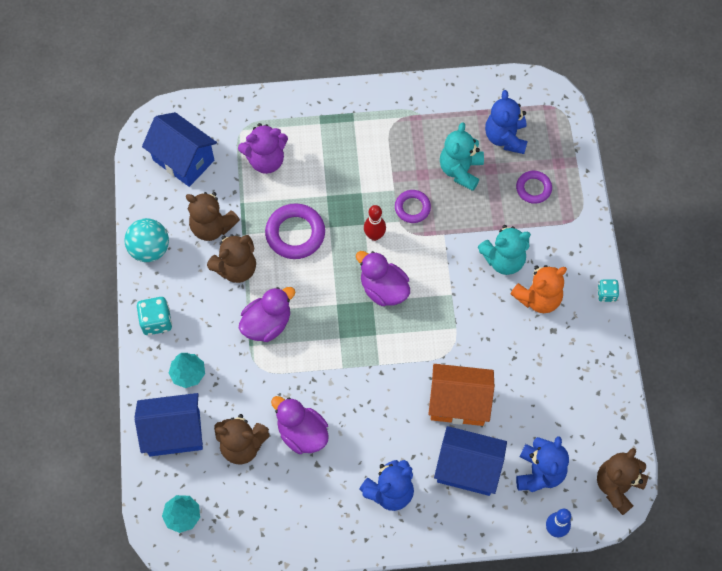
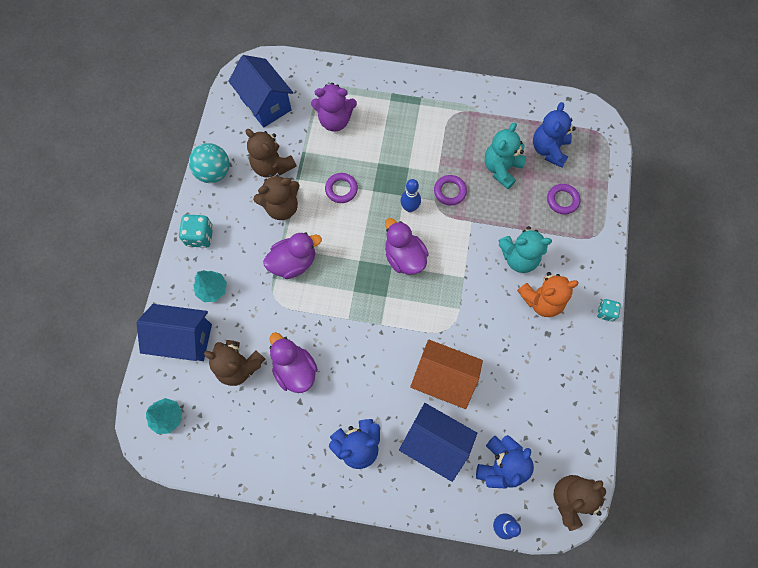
camera: 15 degrees right, 5 degrees up
(295, 234) = (341, 189): purple ring -> purple ring, size x0.61
(374, 235) = (409, 208): red bowling pin -> blue bowling pin

